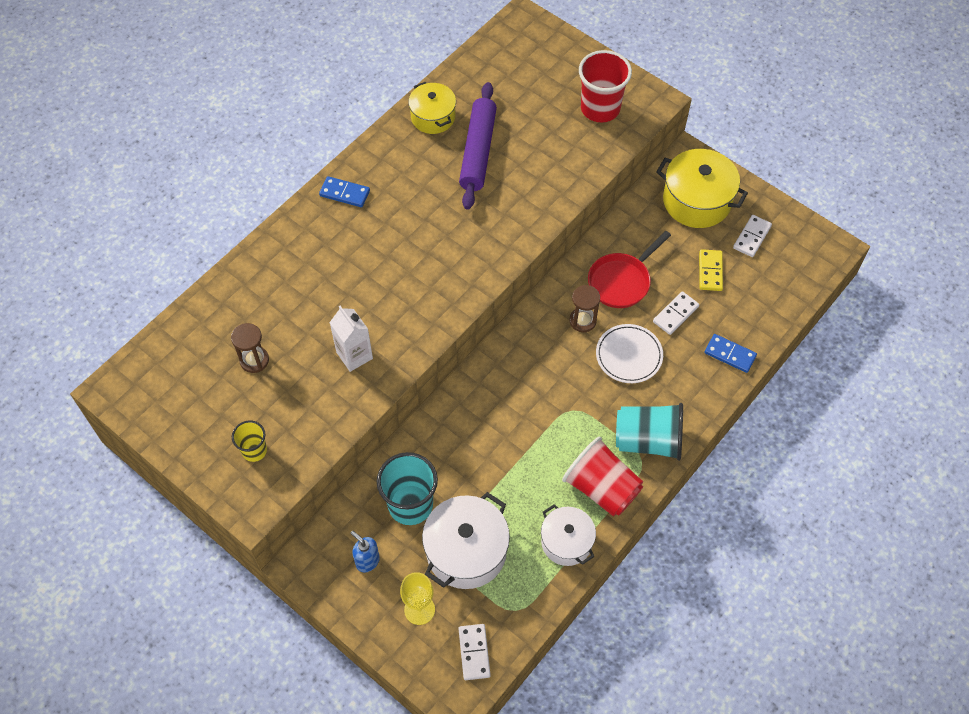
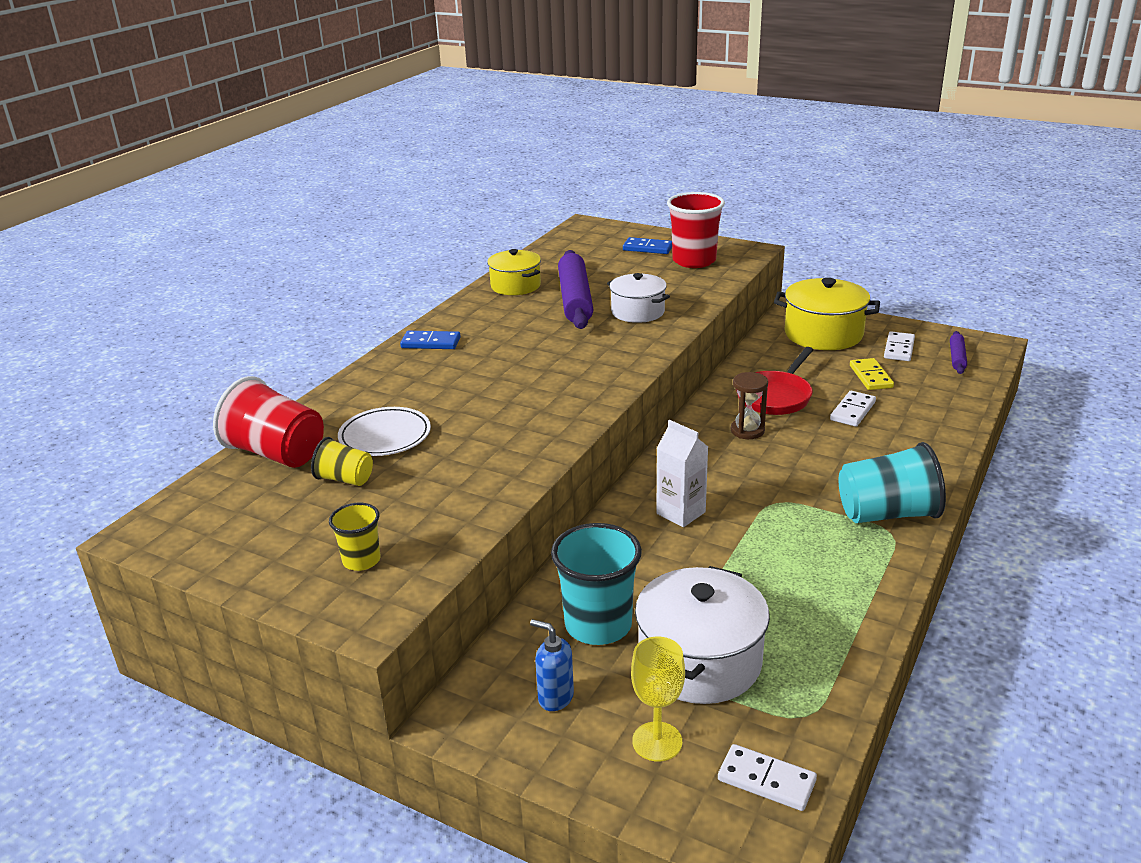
camera: 10 degrees left, 30 degrees down
(254, 360) = (345, 479): brown hourglass -> yellow cup
(354, 355) = (481, 456): white carton -> white carton (681, 513)
(474, 652) = (766, 780): white domino -> white domino turned 45 degrees counterclockwise
(566, 542) = (838, 627): white pot -> white pot (637, 312)
(601, 488) = (854, 566): red cup -> red cup (277, 453)
(629, 355) = (818, 449): white plate -> white plate (385, 436)
(730, 354) = (936, 431): blue domino -> blue domino (648, 248)
(795, 261) = (957, 358): none -> purple rolling pin

